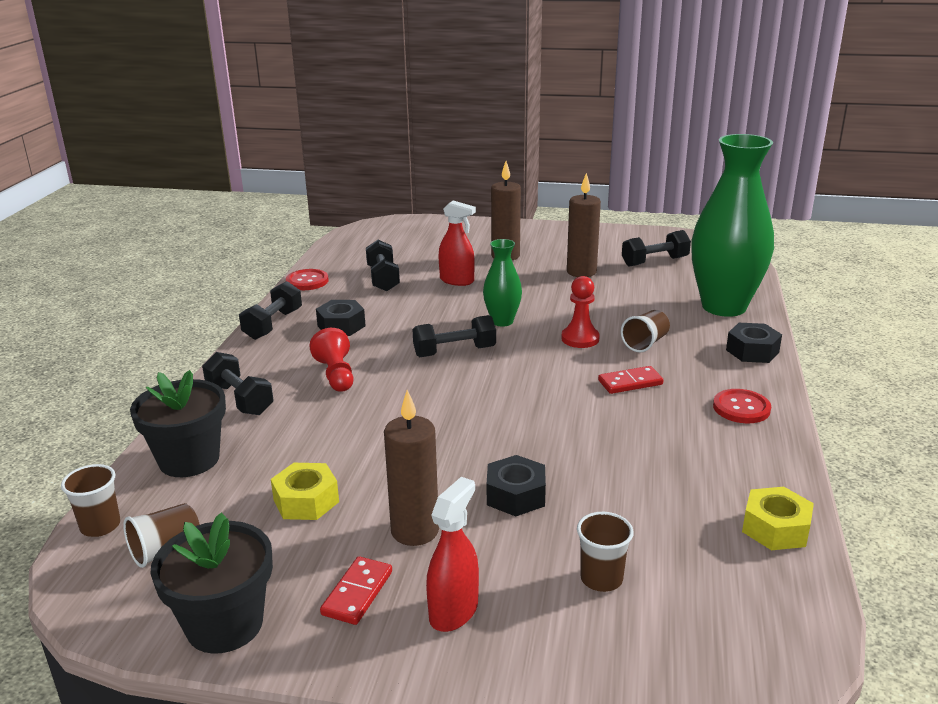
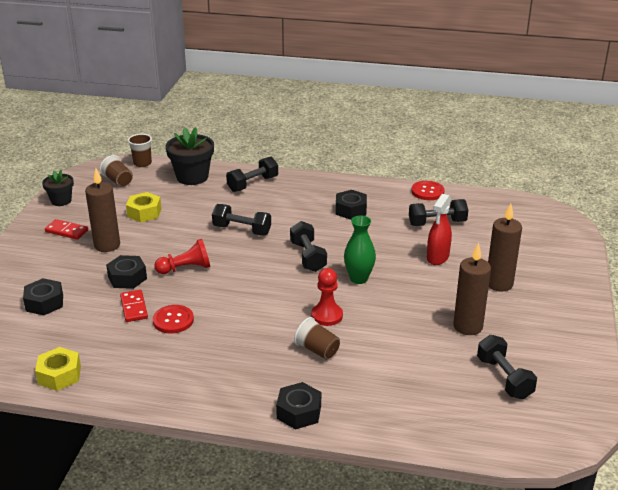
camera: 90 degrees right, 5 degrees up
(225, 624) = (61, 201): black flower pot -> black flower pot, size x0.61
(273, 324) = (353, 185): black dumbbell -> black dumbbell (242, 230)
(336, 375) = (279, 212): red pawn -> red pawn (186, 268)
(454, 611) = (42, 257): red spray bottle -> none
(601, 579) = (44, 303): brown cup -> black nut
(630, 383) = (252, 335): red domino -> red domino (134, 307)
(724, 307) = (393, 410): green vase -> none
(741, 408) = (204, 387): red button -> red button (173, 320)

